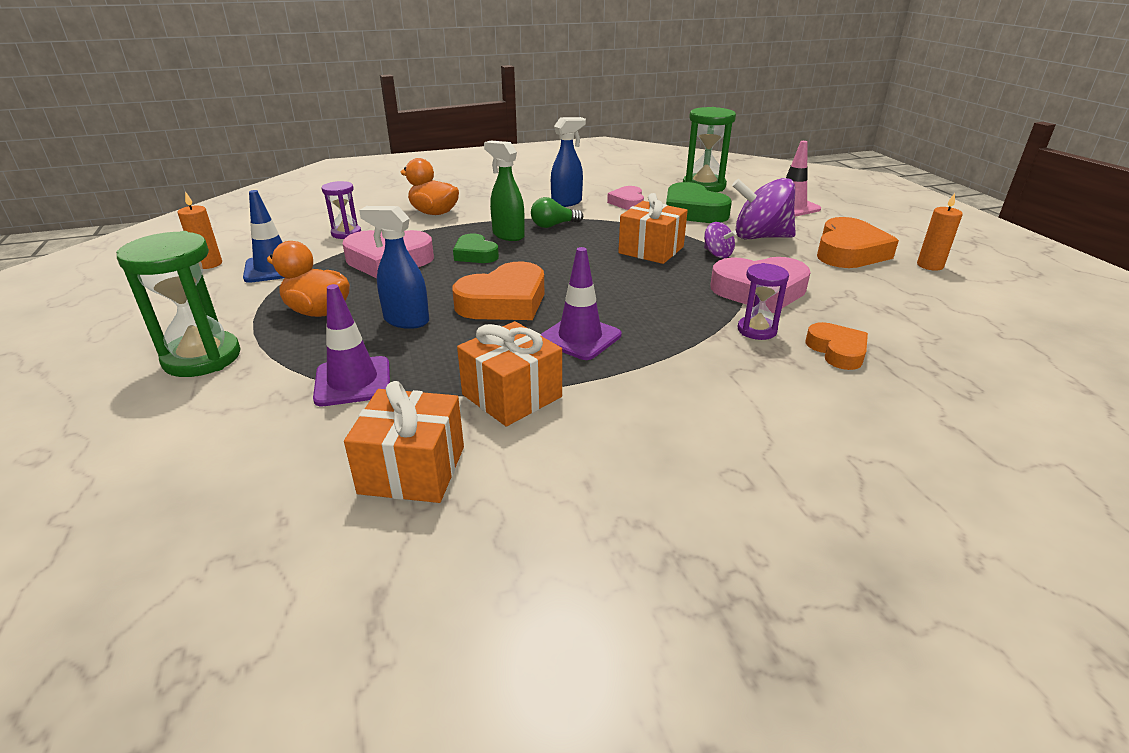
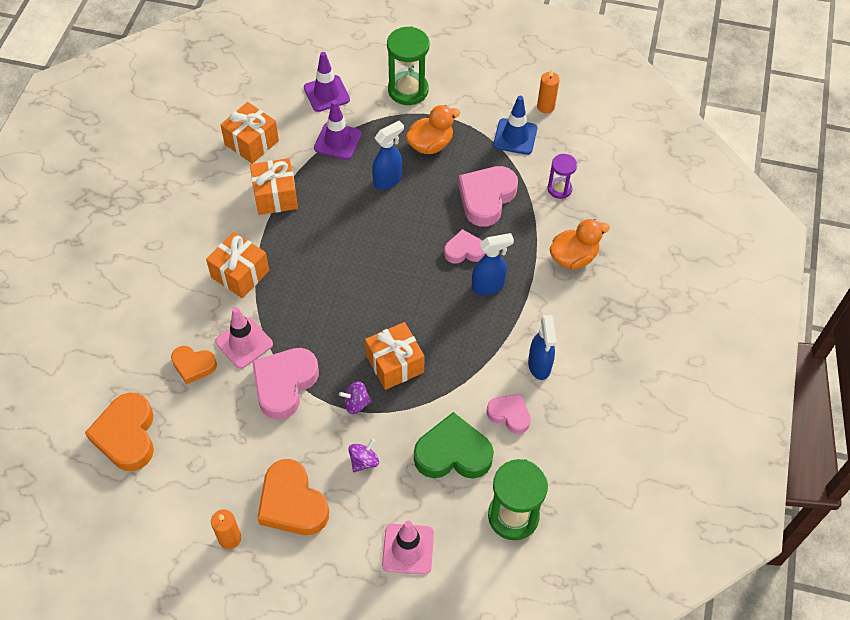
camera: 120 degrees right, 25 degrees up
(475, 254) = (464, 250): green heart -> pink heart
(504, 302) = (377, 235): orange heart -> orange heart (127, 435)
(508, 235) = (488, 286): green spray bottle -> blue spray bottle
(553, 225) = (489, 326): green light bulb -> none
(580, 337) = (306, 251): purple traffic cone -> purple traffic cone (326, 94)
(675, 371) = (240, 274): none -> orange gift
(757, 330) = (244, 343): purple hourglass -> pink traffic cone
(760, 237) = (364, 461): purple spinning top -> purple spinning top, size x0.50

